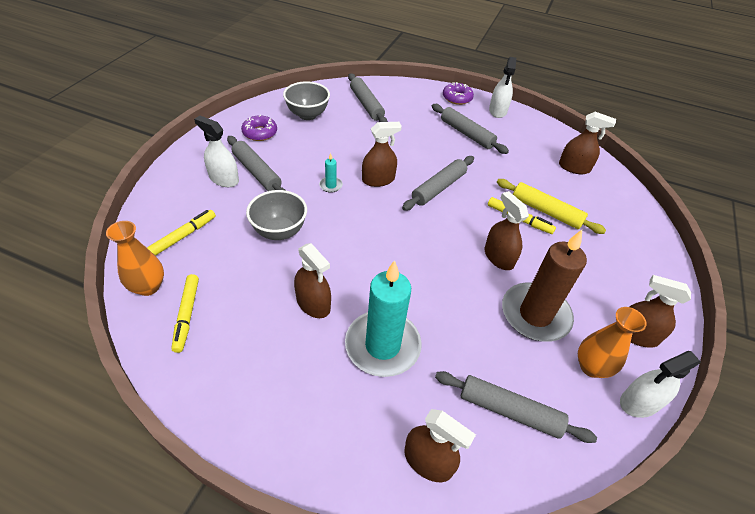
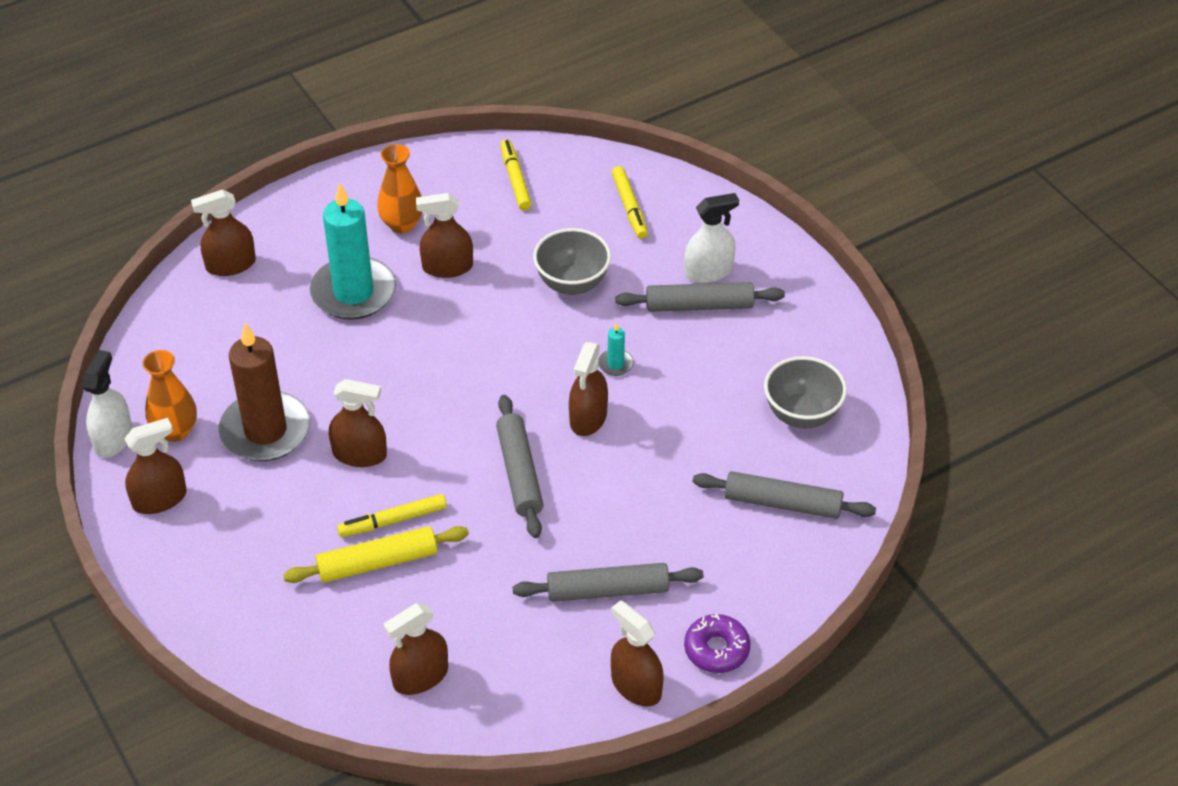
camera: 130 degrees right, 0 degrees up
(148, 287) = (576, 165): orange vase -> orange vase (402, 224)
(187, 315) = (515, 179): yellow marker -> yellow marker turned 45 degrees clockwise
(260, 133) = (789, 342): purple donut -> none
(497, 111) = (636, 686): white spray bottle -> brown spray bottle
(509, 410) = (208, 340): grey rolling pin -> none

